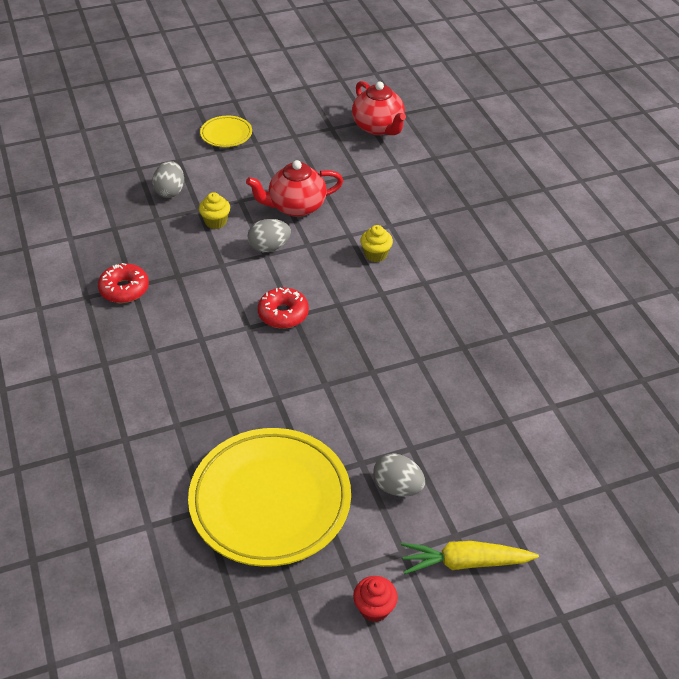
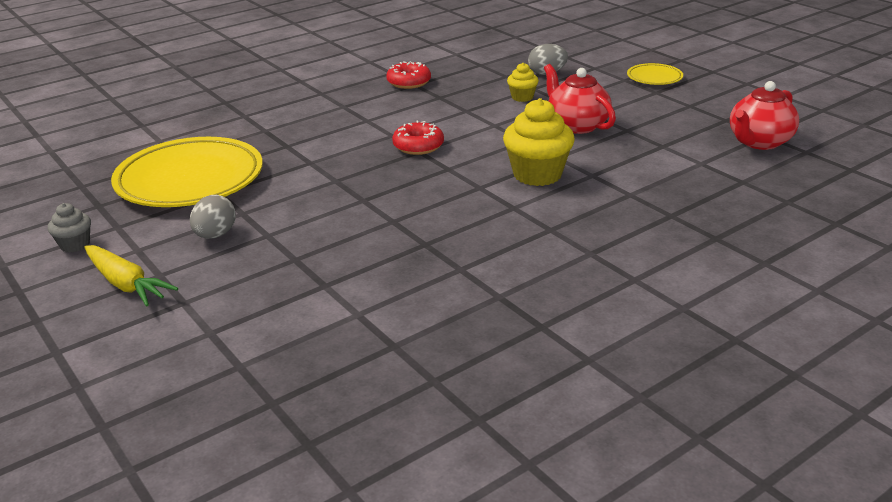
camera: 75 degrees right, 15 degrees down
(269, 247) = (506, 124): grey egg -> none
(374, 608) = (75, 245): red cupcake -> grey cupcake
(375, 254) = (537, 174): yellow cupcake -> yellow cupcake, size x1.89
(465, 562) = (126, 284): yellow carrot -> yellow carrot turned 150 degrees clockwise

